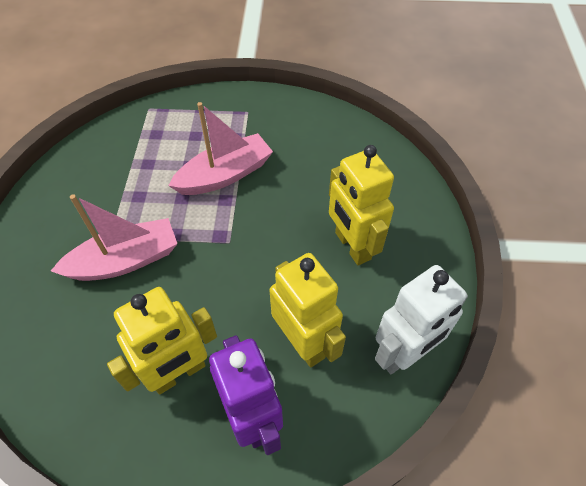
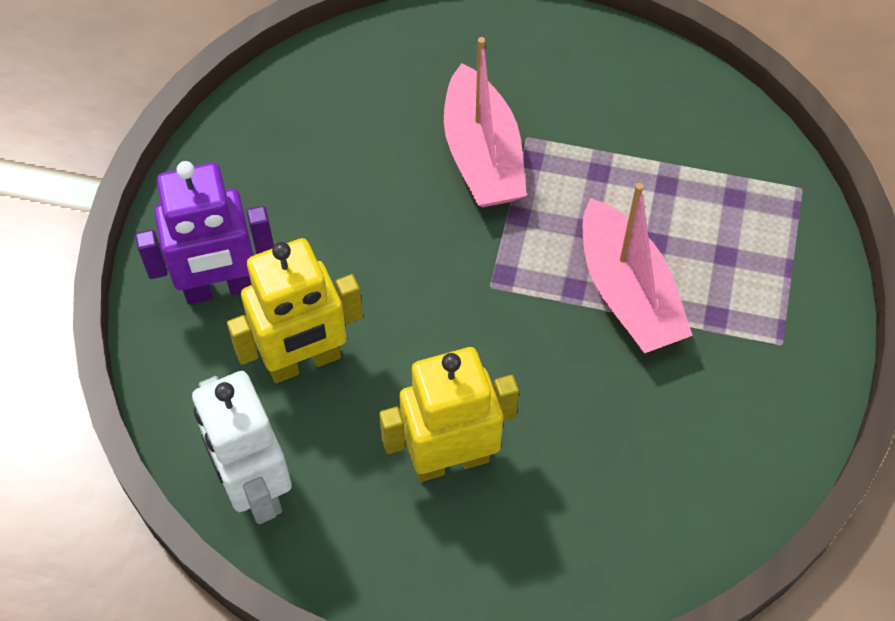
camera: 100 degrees right, 5 degrees up
(179, 373) = (299, 212): yellow robot -> none

